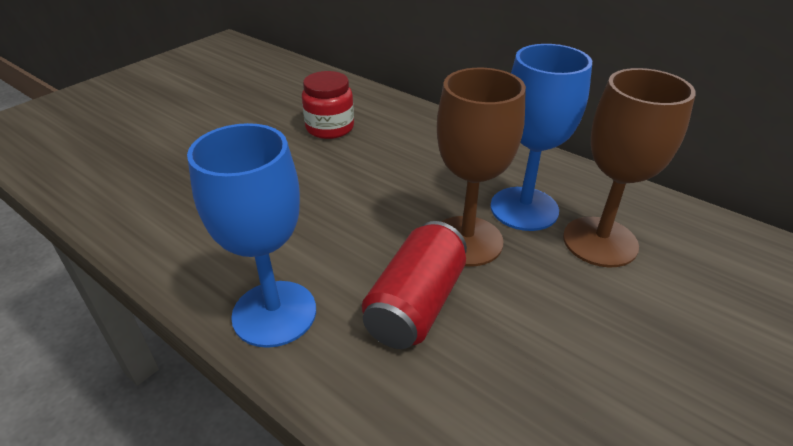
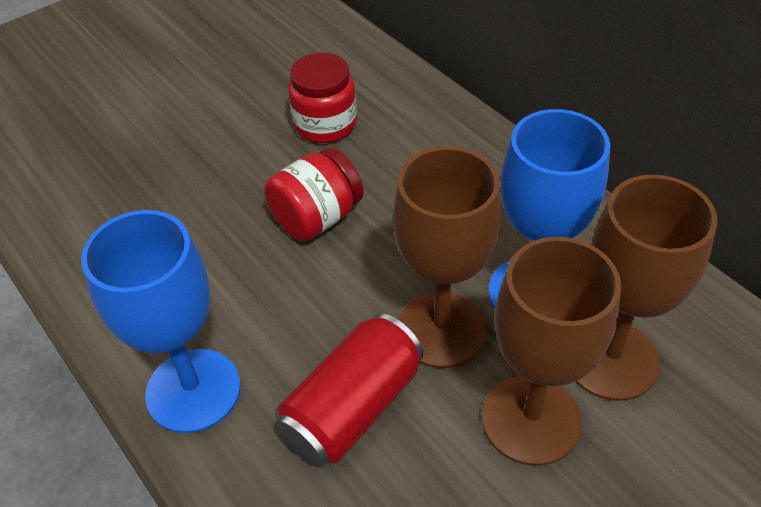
camera: 15 degrees right, 10 degrees up
(343, 184) = (317, 218): none -> red jar
(560, 289) = (531, 419): none -> brown goblet

